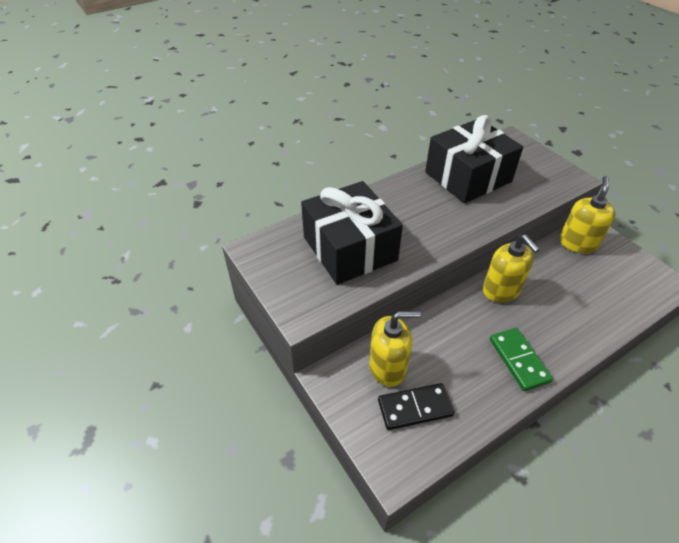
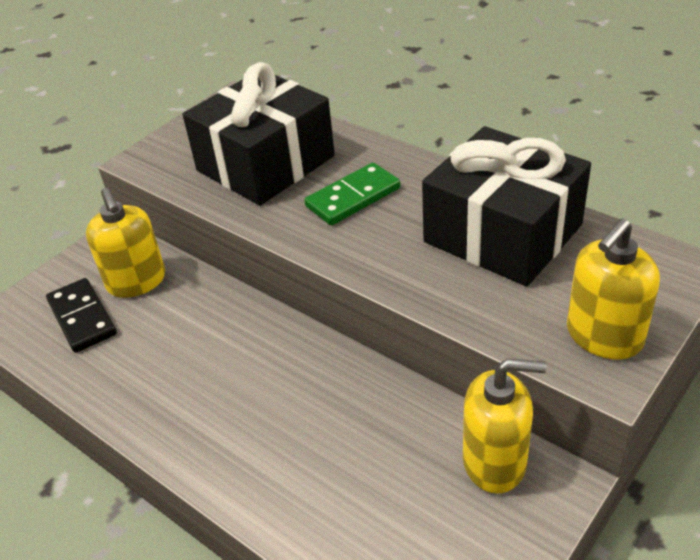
camera: 75 degrees right, 5 degrees down
(501, 290) = (315, 367): yellow soap dispenser -> yellow soap dispenser (604, 336)
(519, 360) = (179, 407): green domino -> green domino (353, 197)

